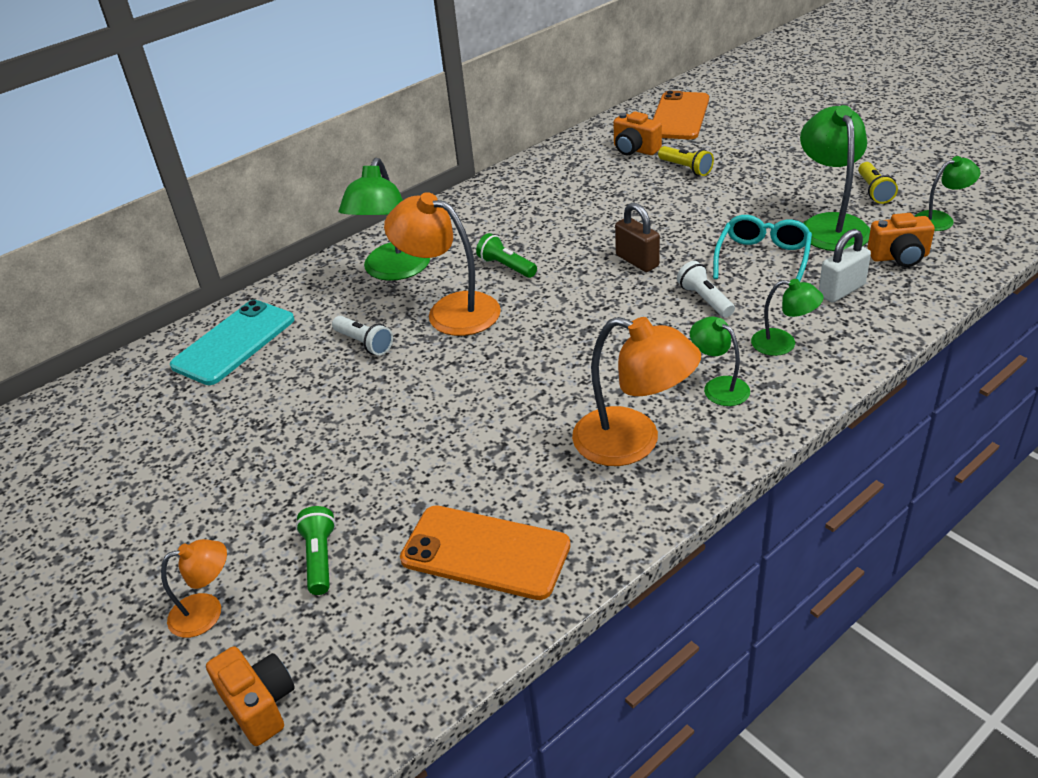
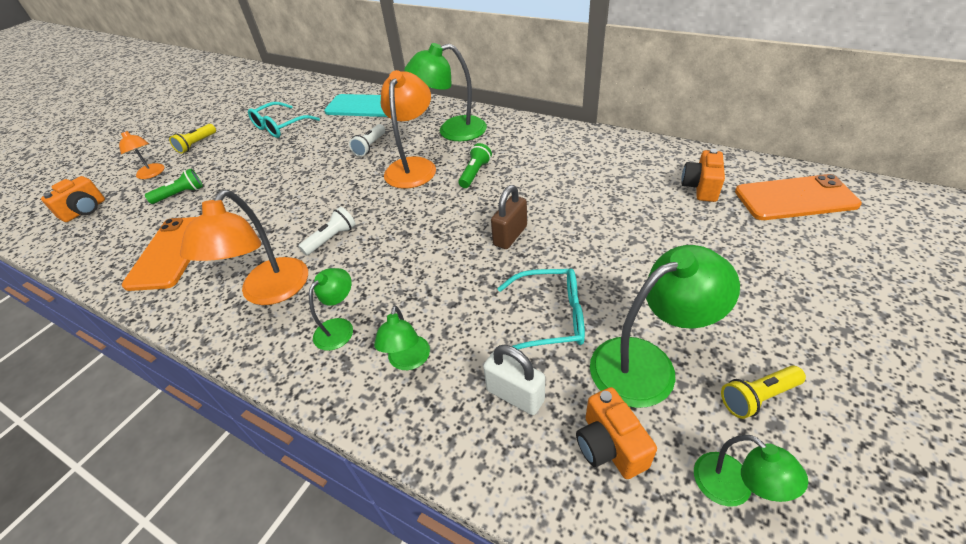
camera: 70 degrees right, 5 degrees up
(200, 438) = (280, 127): none -> turquoise glasses
(686, 168) = (690, 227): yellow flashlight -> yellow flashlight (196, 144)
(705, 300) = (465, 291): white flashlight -> white flashlight (331, 239)

